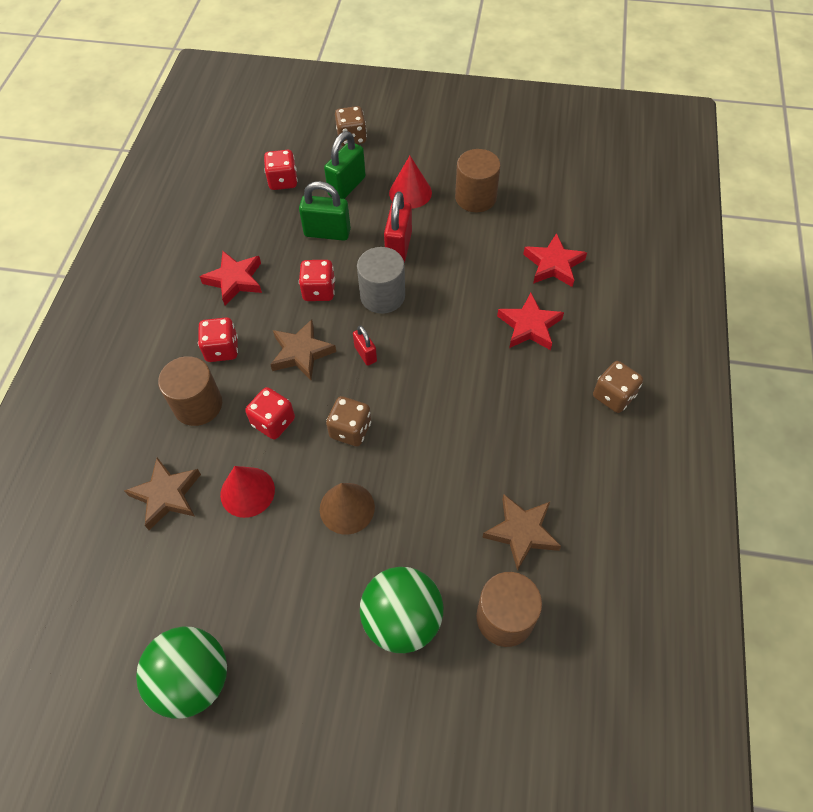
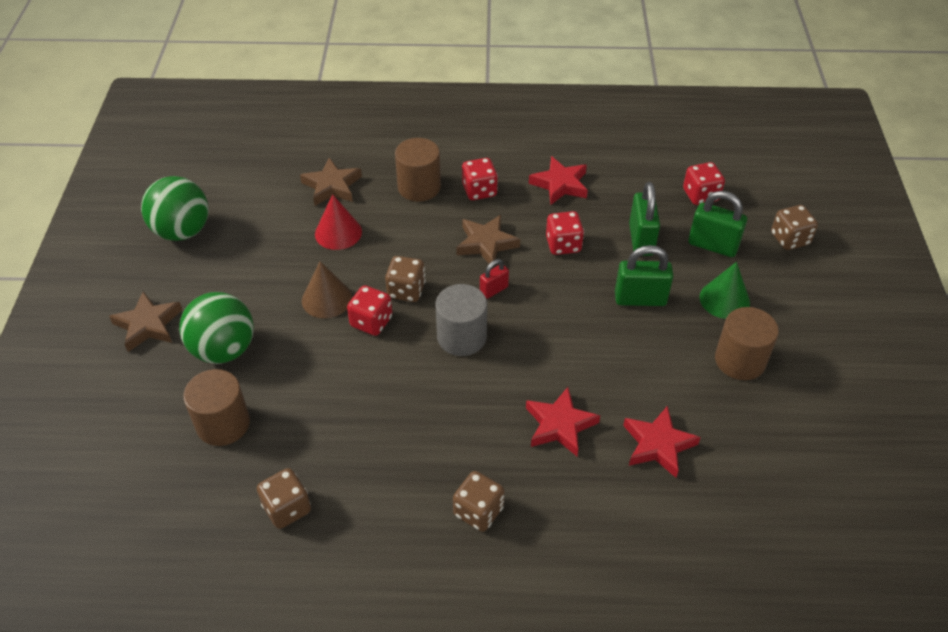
camera: 80 degrees right, 10 degrees down
(273, 422) = (408, 237): red dice -> red dice (371, 322)
(382, 296) = (569, 294): grey cylinder -> grey cylinder (461, 337)
(399, 247) = (640, 299): red padlock -> green padlock
(410, 192) = (724, 299): red cone -> green cone
(521, 532) = (307, 432): brown star -> brown star (148, 325)
(608, 553) = (287, 508): none -> brown dice

